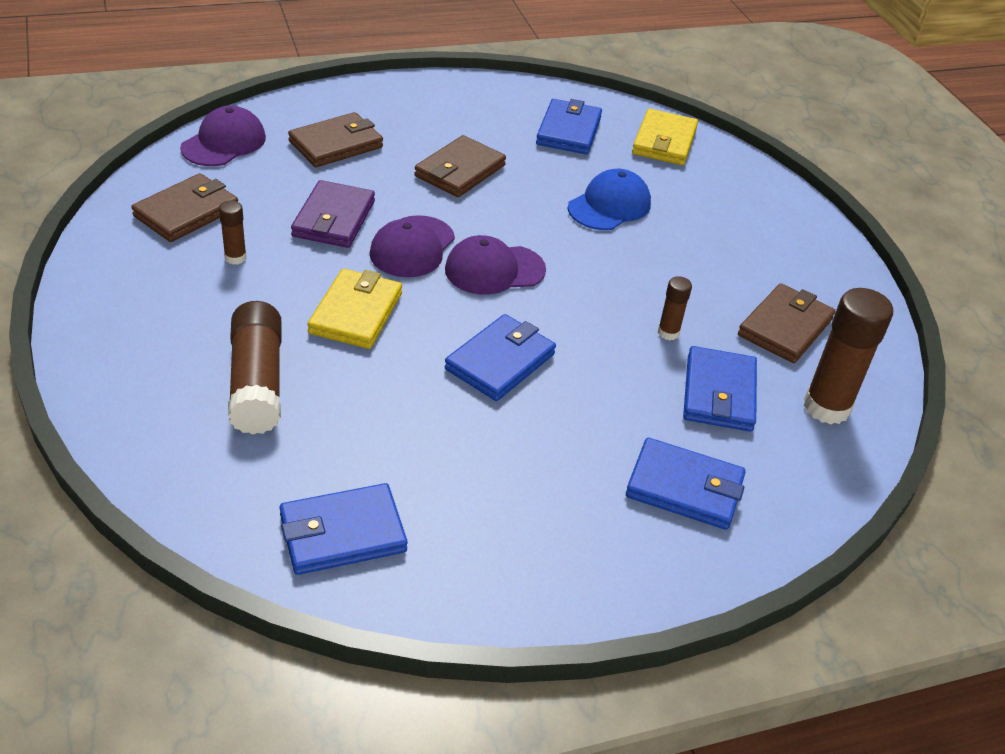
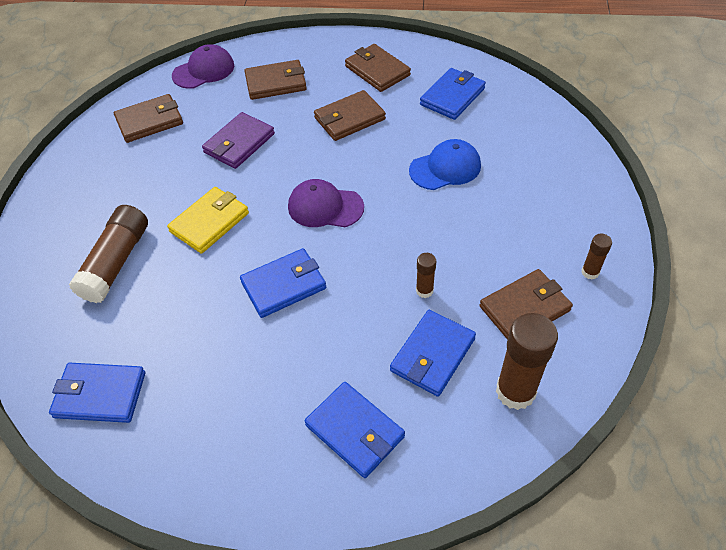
camera: 30 degrees right, 10 degrees up
(235, 258) = (159, 162): brown glue stick -> brown glue stick (590, 272)
(412, 247) = (278, 176): purple cap -> none
(459, 115) = (377, 71): none -> brown wallet
(664, 141) = (524, 118): yellow wallet -> none

